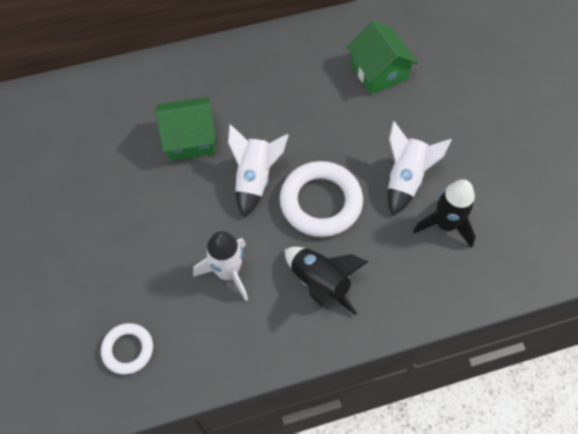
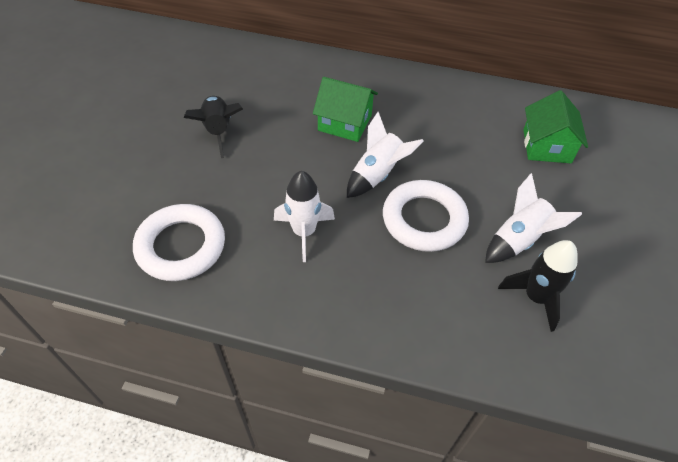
camera: 30 degrees right, 10 degrees down
(128, 350) = (181, 246): white ring -> white ring, size x1.77
(320, 283) = (379, 283): black rocket -> black rocket (218, 131)

